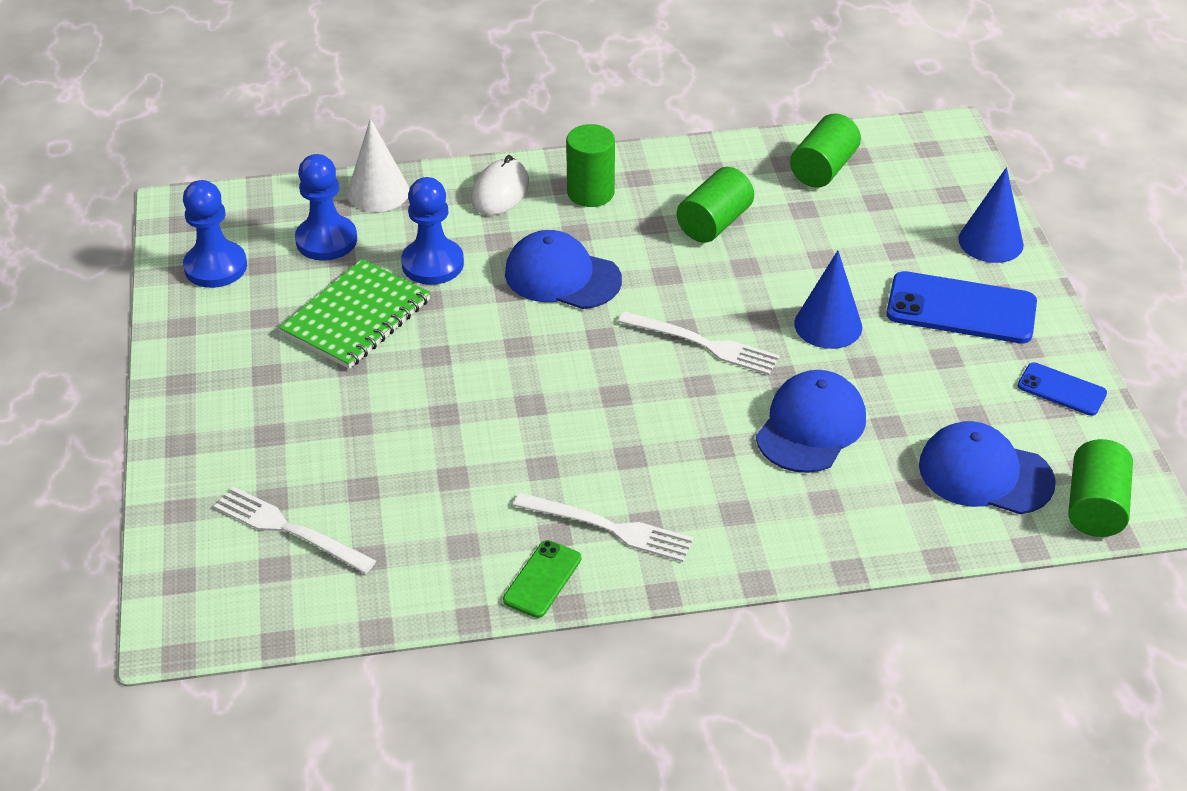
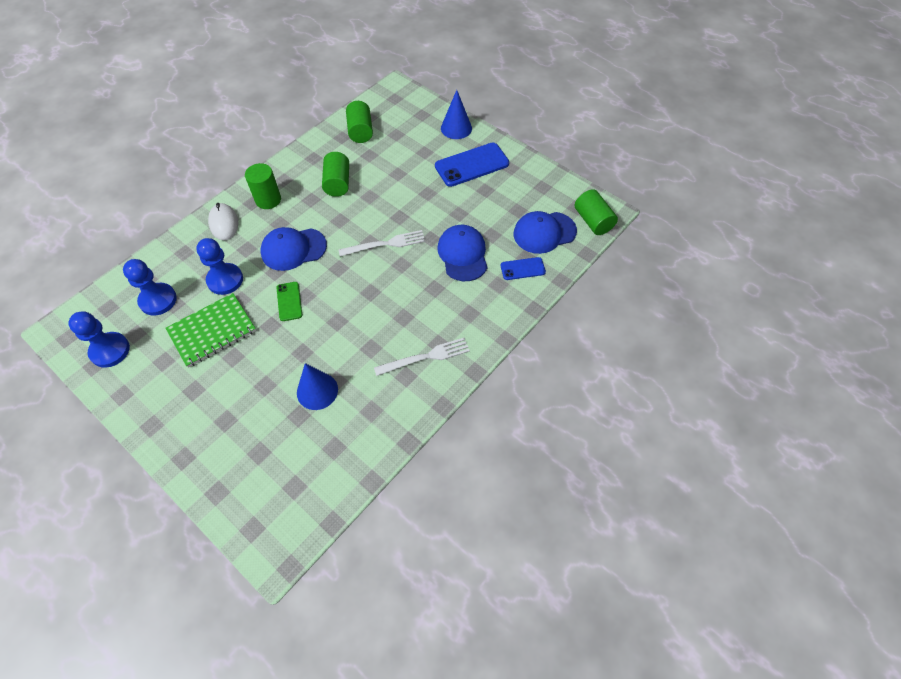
camera: 40 degrees left, 15 degrees up
(289, 530) = (283, 462): white fork -> none
(356, 317) = (212, 331): green notebook -> green notebook turned 60 degrees clockwise
(378, 192) = (161, 259): white cone -> none
(542, 579) = (420, 401): green phone -> green phone (289, 301)
(828, 325) = (428, 203): blue cone -> blue cone (317, 391)
(1061, 390) = (538, 178): blue phone -> blue phone (522, 269)

